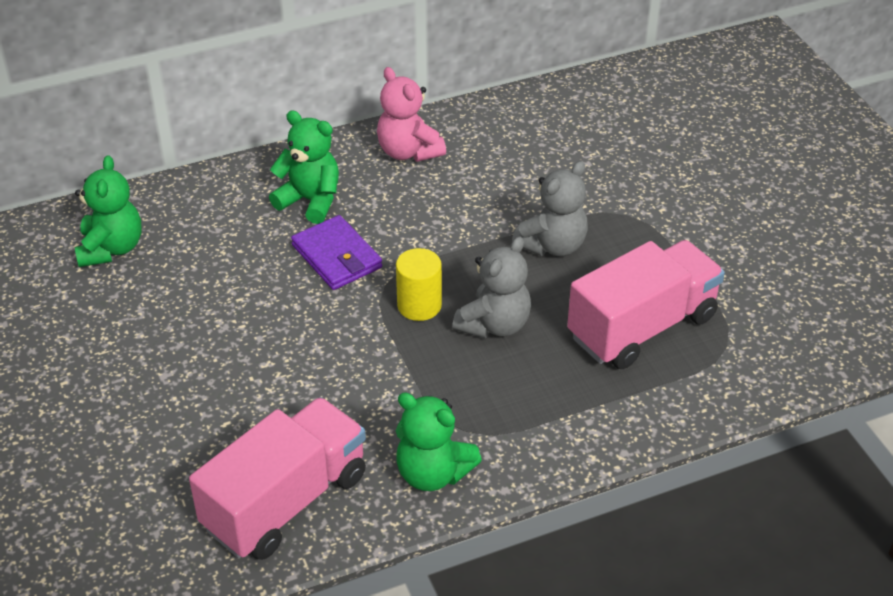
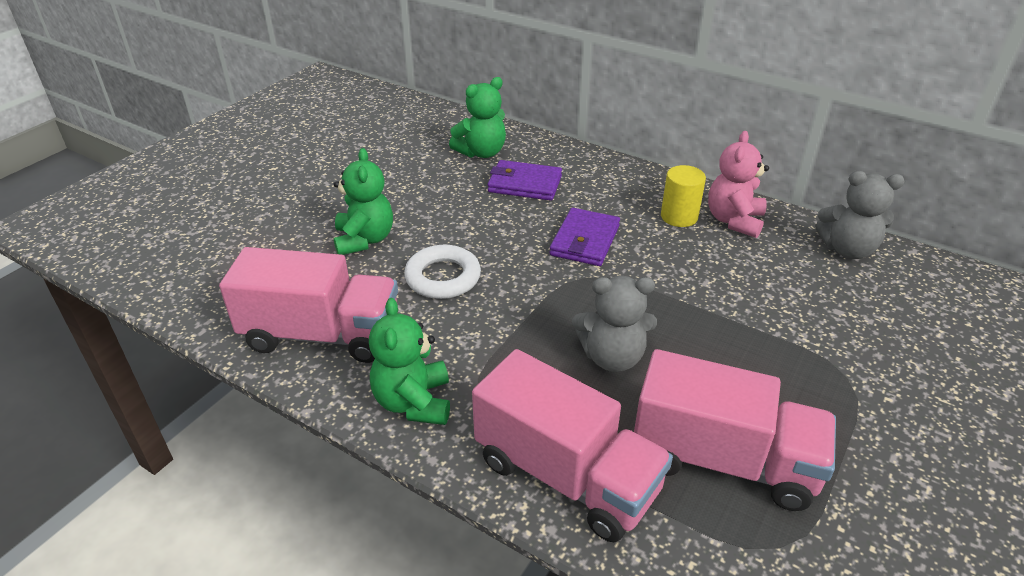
camera: 55 degrees right, 5 degrees down
(205, 247) = (524, 184): none -> purple wallet
(289, 378) = (443, 277): none -> white ring
(310, 201) = (623, 203): green teddy bear -> green teddy bear (364, 240)
(419, 305) = (584, 305): yellow cylinder -> yellow cylinder (679, 217)
(553, 245) = (744, 347): grey teddy bear -> grey teddy bear (847, 249)
(586, 418) = (566, 475): none -> pink truck

